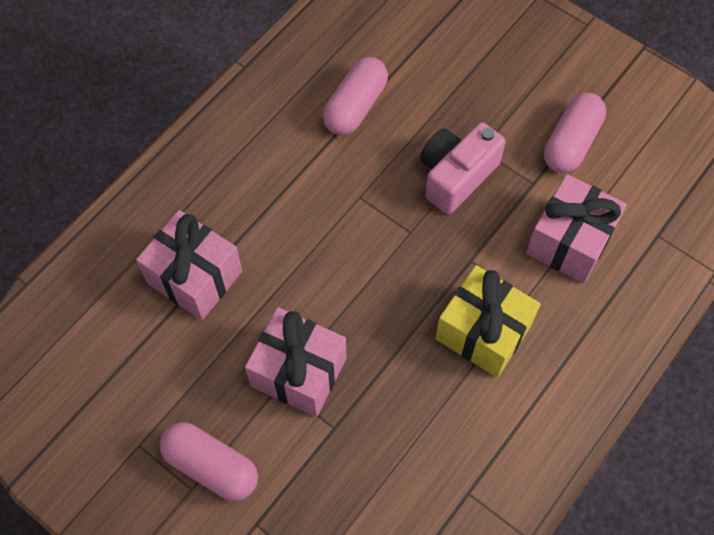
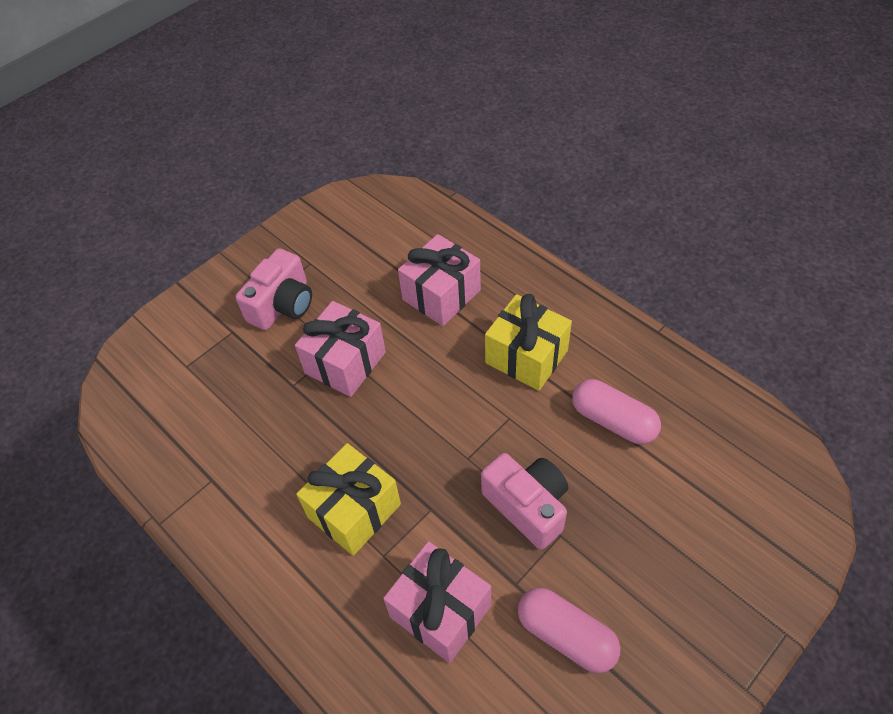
camera: 100 degrees right, 10 degrees down
(211, 466) = (283, 305): pink capsule -> pink camera
(281, 184) = (526, 356): none -> yellow gift

